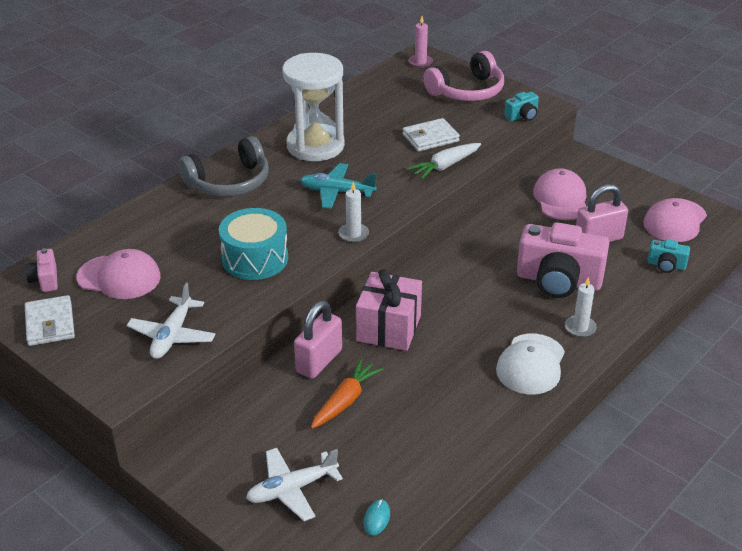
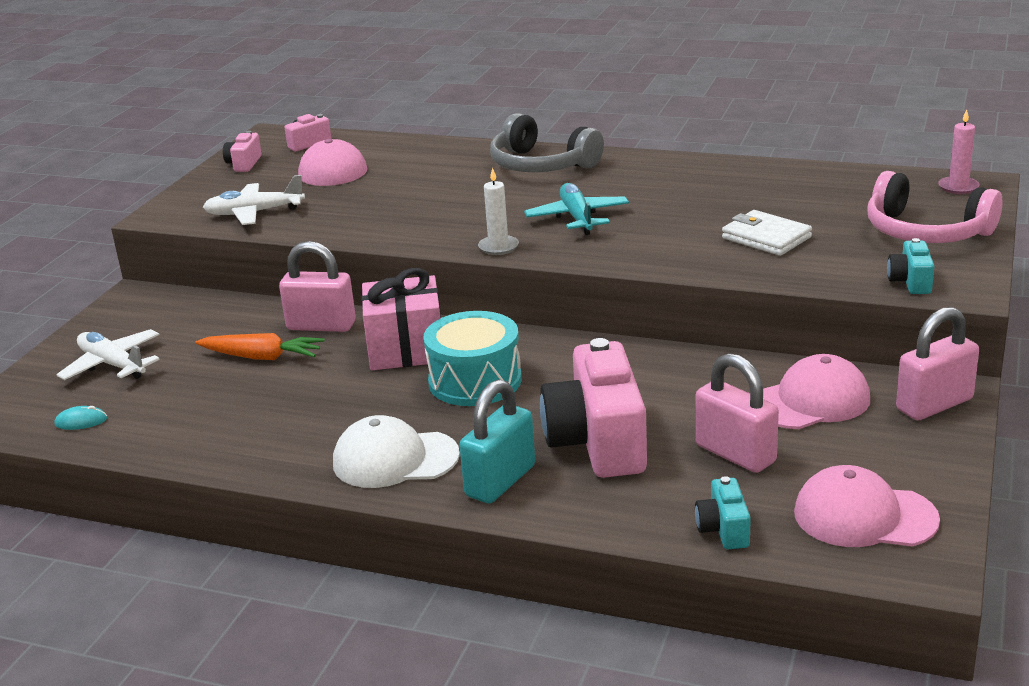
camera: 70 degrees right, 10 degrees down
(50, 324) = (244, 164): white wallet -> pink camera
(255, 258) = (409, 213): turquoise drum -> turquoise drum (475, 381)
(315, 146) = (664, 183): white hourglass -> none
(445, 166) = (706, 262): white carrot -> none
(522, 116) = (910, 282): turquoise camera -> turquoise camera turned 60 degrees clockwise
(580, 328) = (500, 481): white candle -> turquoise padlock
(588, 165) = (934, 404): none -> pink padlock

